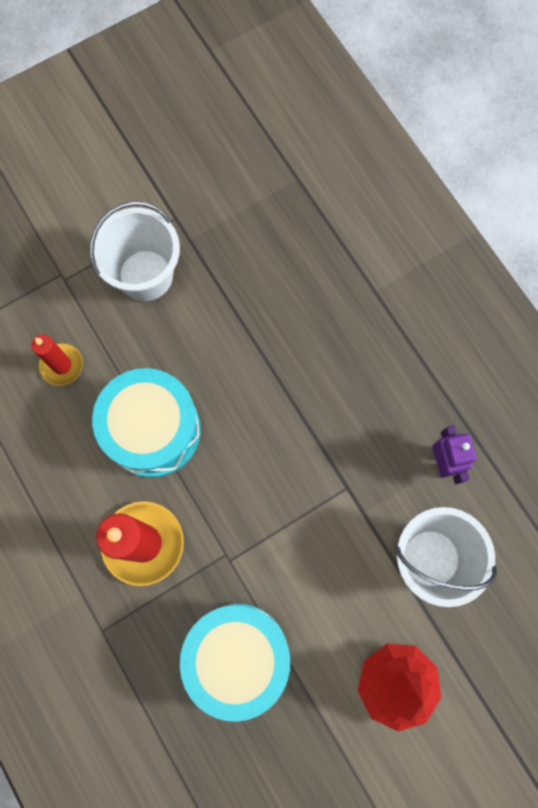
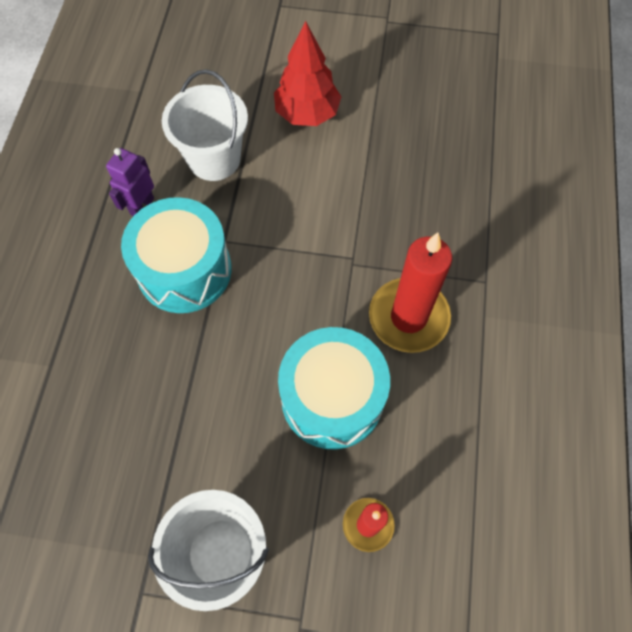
camera: 140 degrees left, 10 degrees down
(237, 656) = (397, 198): turquoise drum -> turquoise drum (184, 270)

